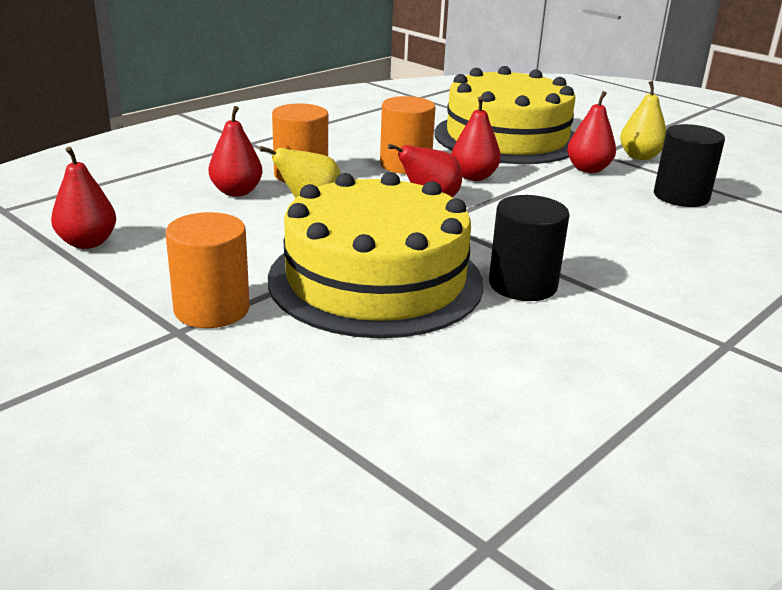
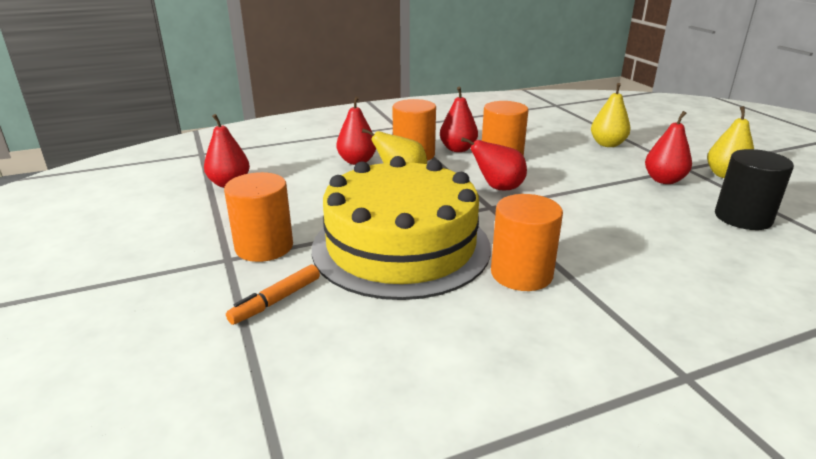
camera: 25 degrees right, 0 degrees up
(284, 364) = (276, 301): none -> orange marker
(473, 177) = (551, 173): red pear -> red pear (458, 149)
(507, 137) = (607, 144): yellow cake -> yellow pear
(523, 285) = (521, 274): black cylinder -> orange cylinder

